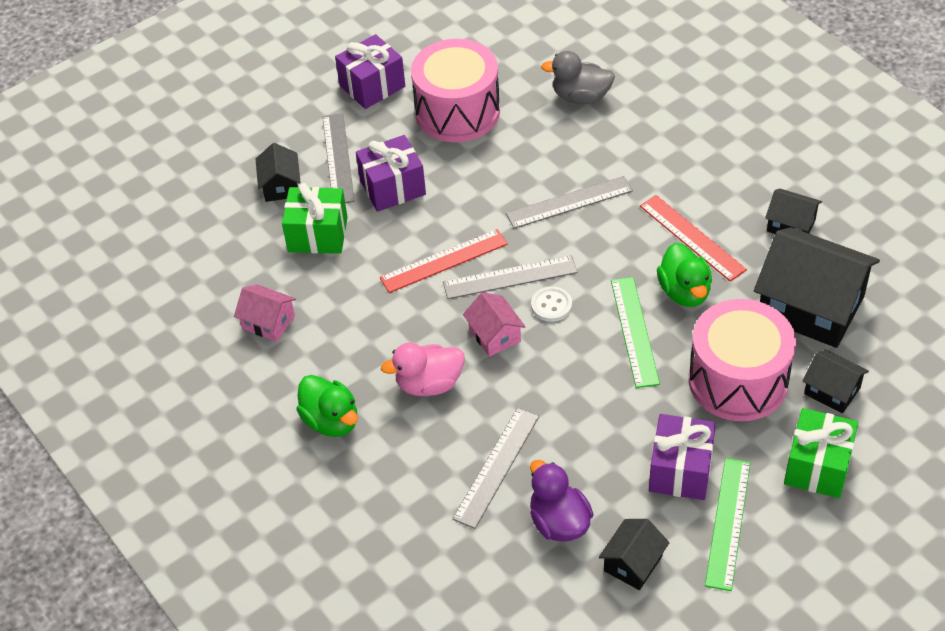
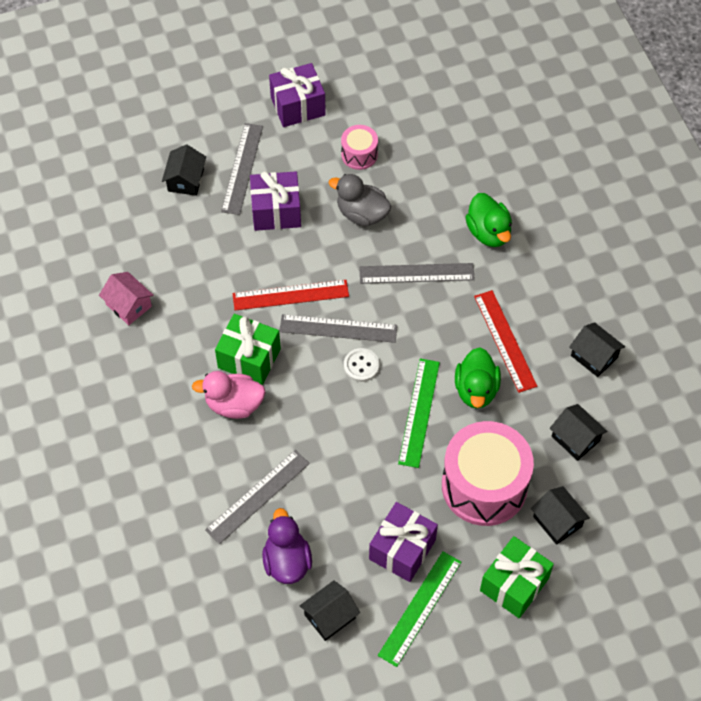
camera: 15 degrees right, 10 degrees up
(318, 234) = (198, 236): green gift -> green gift (249, 358)
(331, 421) = (144, 411): green duck -> green duck (488, 232)
(457, 112) = (359, 154): pink drum -> pink drum, size x0.48
(494, 335) = (304, 378): pink house -> none
(581, 97) = (470, 173): grey duck -> grey duck (362, 214)
(811, 306) = (575, 438): black house -> black house, size x0.49

